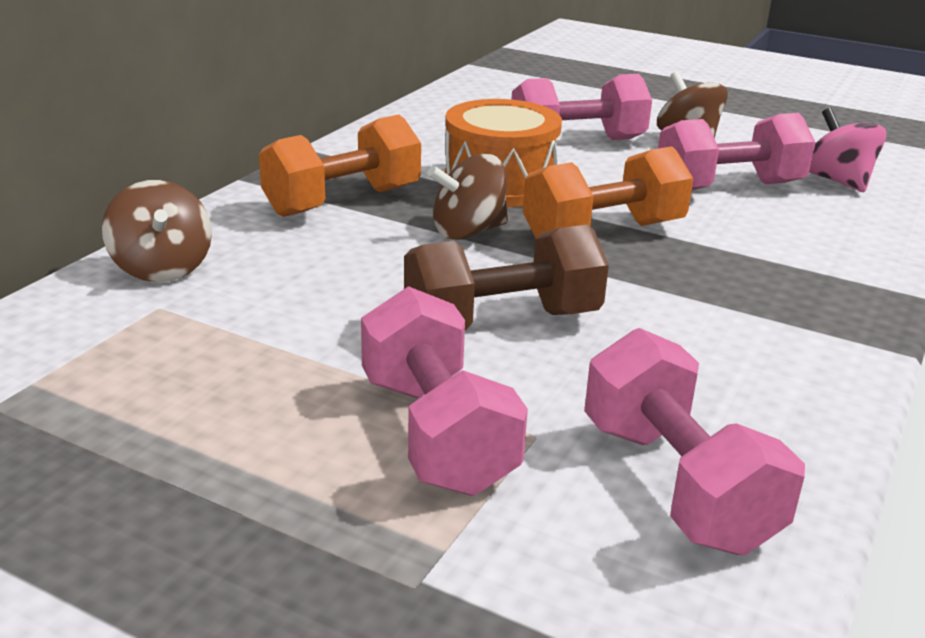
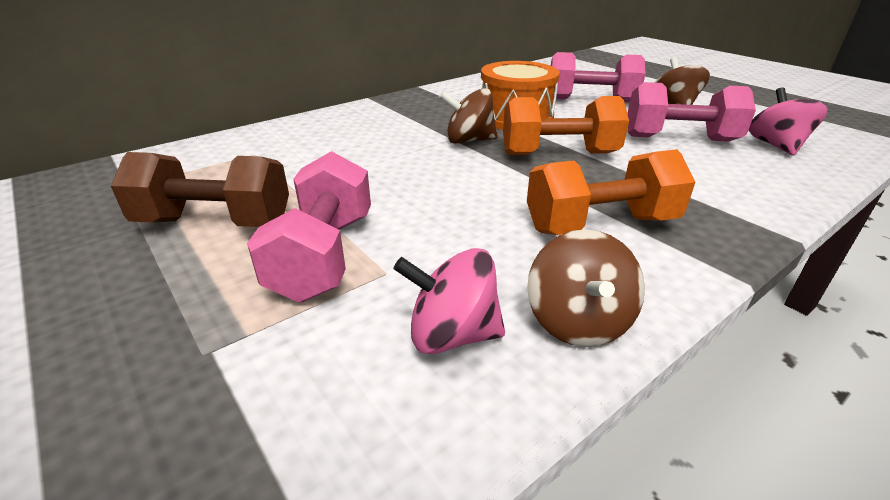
camera: 25 degrees right, 5 degrees up
(162, 268) = (278, 135): brown spinning top -> brown spinning top (578, 321)
(343, 201) = (411, 115): orange dumbbell -> orange dumbbell (600, 224)
(502, 322) = (436, 196): brown dumbbell -> brown dumbbell (215, 222)
(676, 484) = (452, 334): pink dumbbell -> pink spinning top

